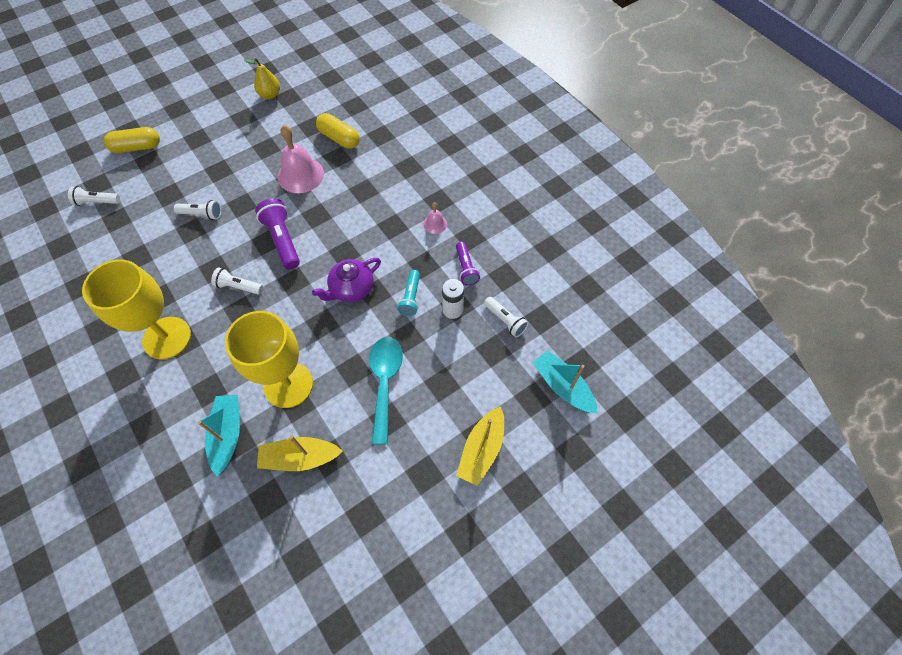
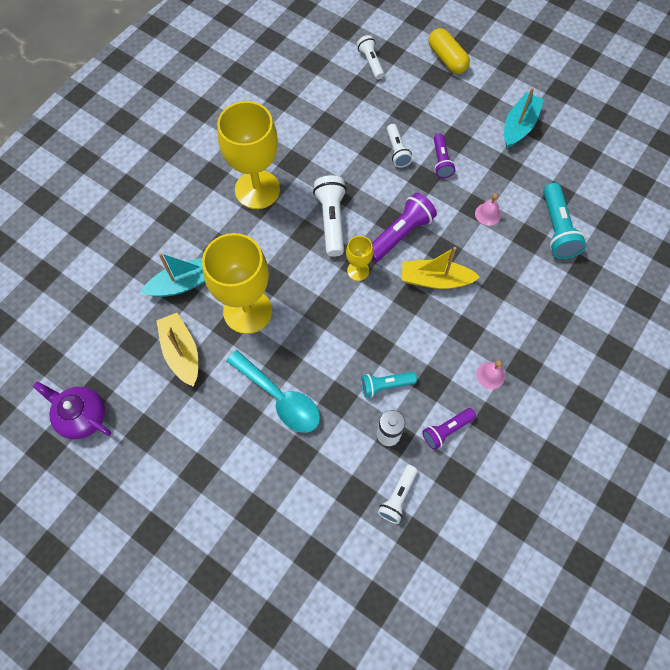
camera: 70 degrees right, 5 degrees up
(233, 187) = (441, 161): none -> purple flashlight
(238, 286) = (331, 220): white flashlight -> white flashlight, size x1.58
(270, 95) = (579, 136): yellow pear -> none
(298, 282) = (358, 271): none -> yellow goblet
(300, 175) = (488, 214): pink bell -> pink bell, size x0.49
(339, 138) = (557, 229): yellow capsule -> turquoise flashlight
(351, 289) = (371, 323): purple teapot -> purple teapot (82, 416)
(385, 383) = (279, 398): turquoise spoon -> turquoise spoon turned 60 degrees clockwise
(482, 450) = (240, 521): yellow boat -> yellow boat (435, 280)
(562, 386) = (340, 588): turquoise boat -> turquoise boat (519, 126)

